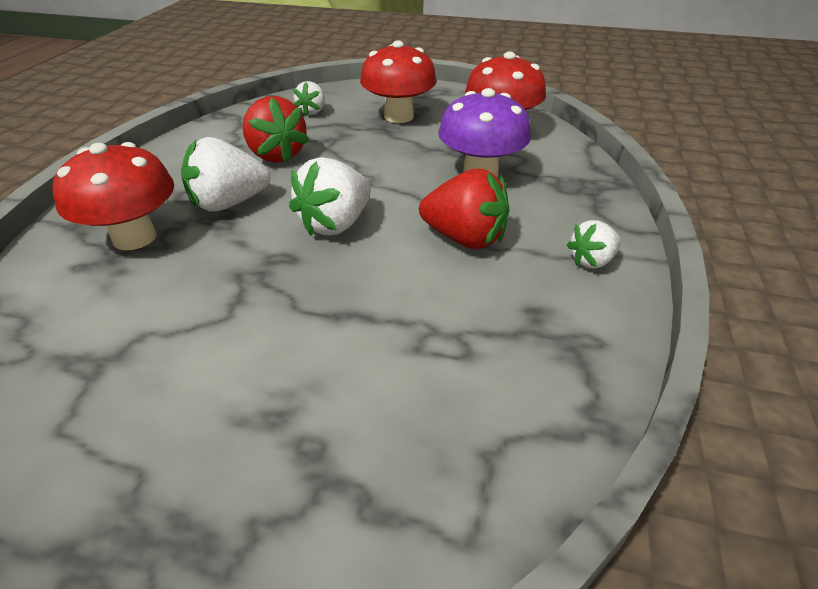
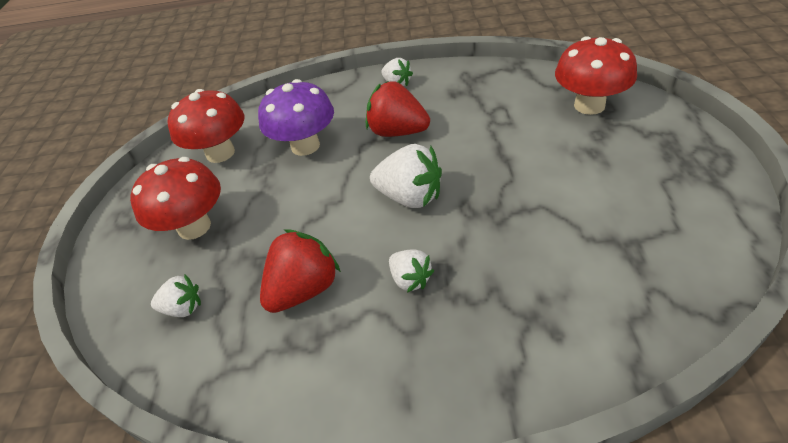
camera: 100 degrees left, 5 degrees up
(134, 237) = (496, 319): red mushroom -> red mushroom (589, 105)
(229, 203) = (410, 279): white strawberry -> white strawberry, size x0.59
(465, 238) = (398, 132): red strawberry -> red strawberry turned 75 degrees counterclockwise

